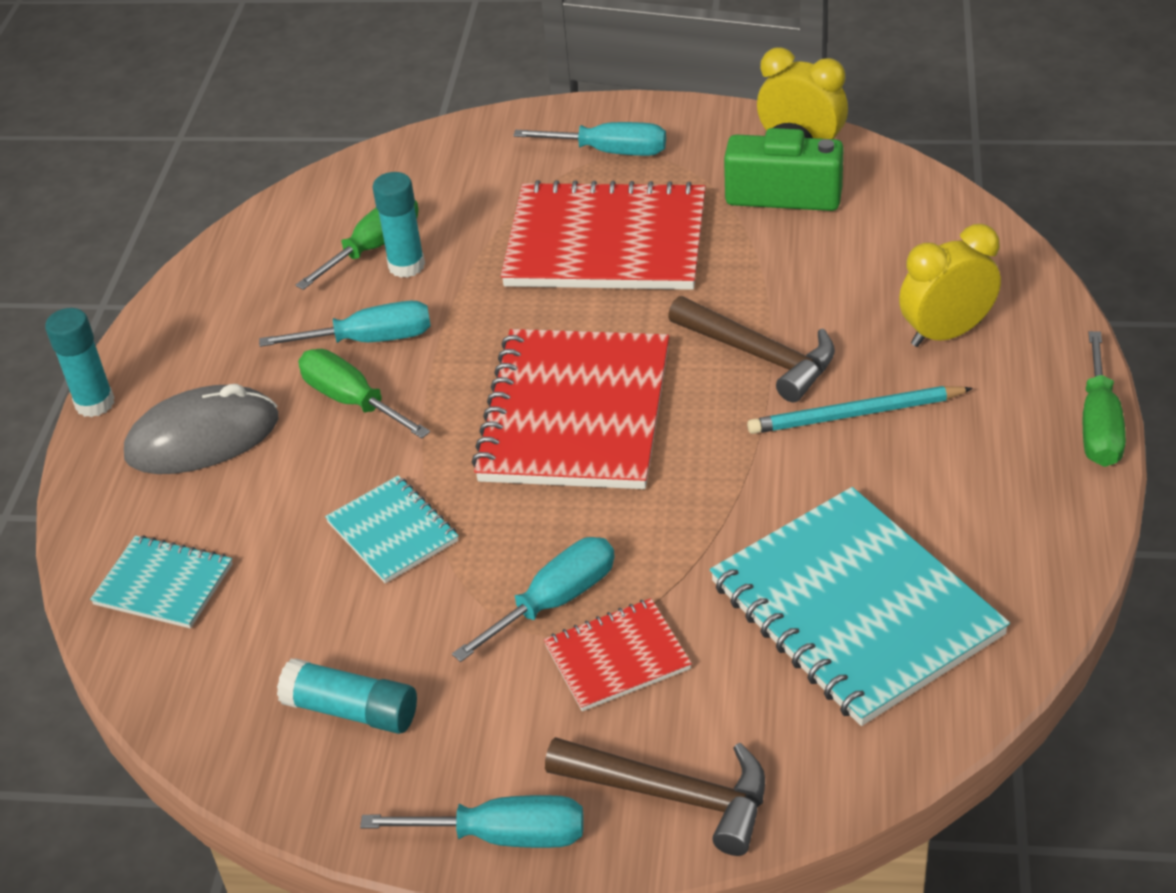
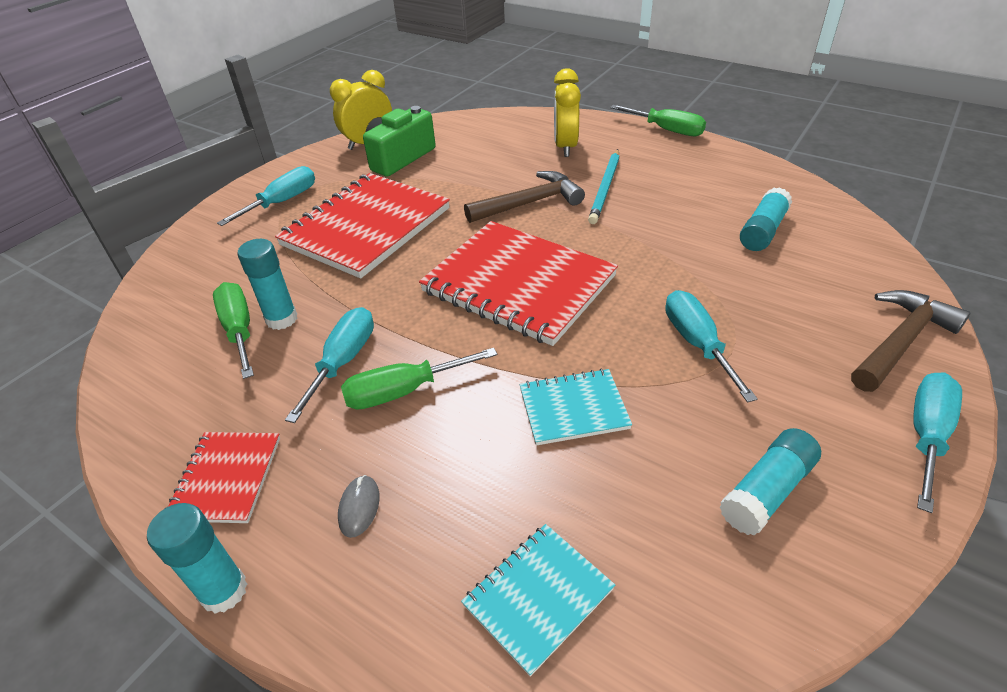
camera: 65 degrees left, 0 degrees up
(203, 438) = (359, 507): grey mouse -> grey mouse, size x0.42
(617, 657) = (765, 330): red notebook -> red notebook (227, 478)
(855, 609) = (762, 231): turquoise notebook -> turquoise glue stick

